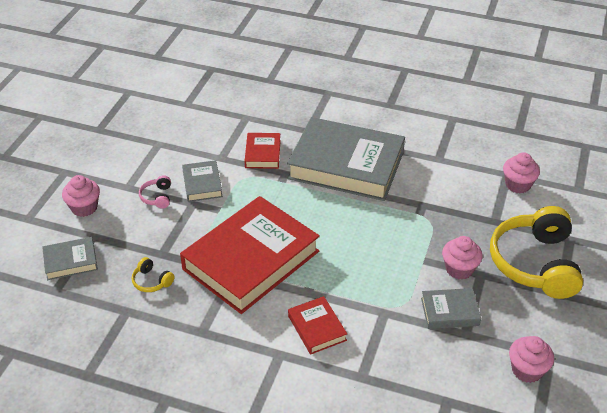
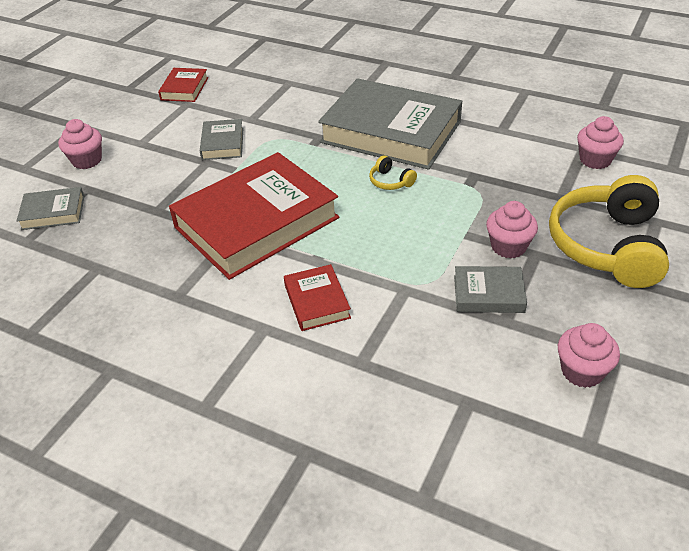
camera: 10 degrees right, 0 degrees up
(151, 281) = (136, 238): yellow headphones -> yellow headphones (390, 181)
(157, 197) = (169, 154): pink headphones -> none
(263, 154) = (298, 117): red book -> red book (184, 89)

